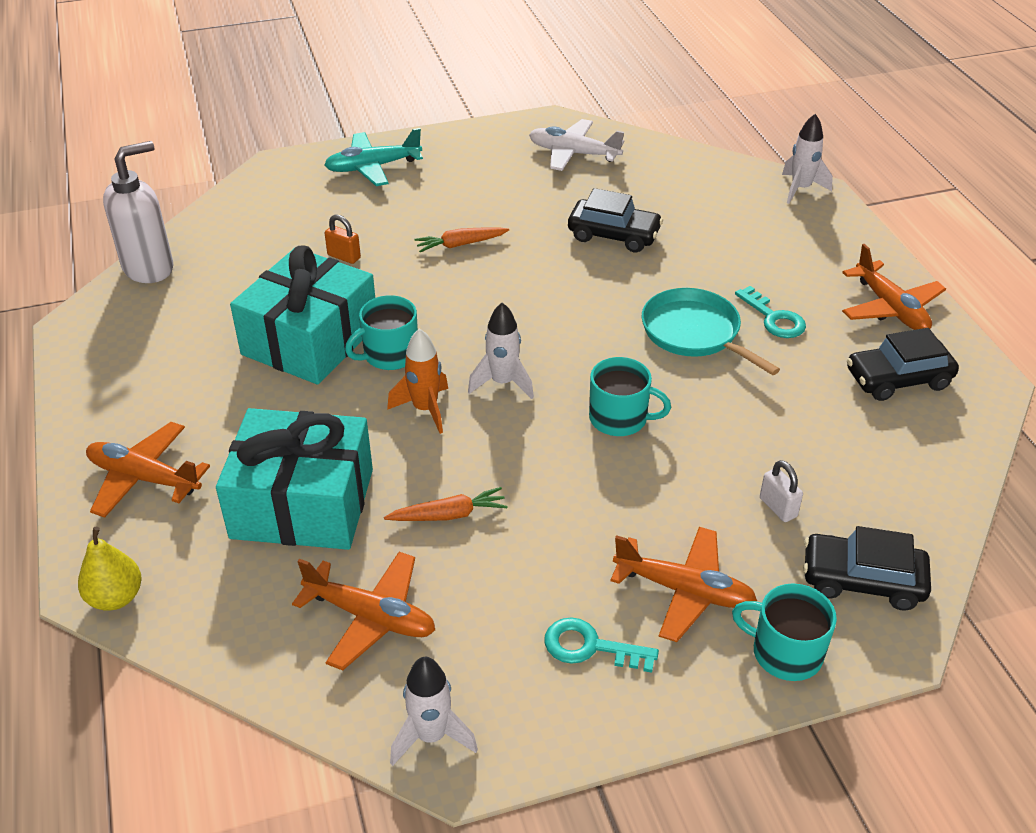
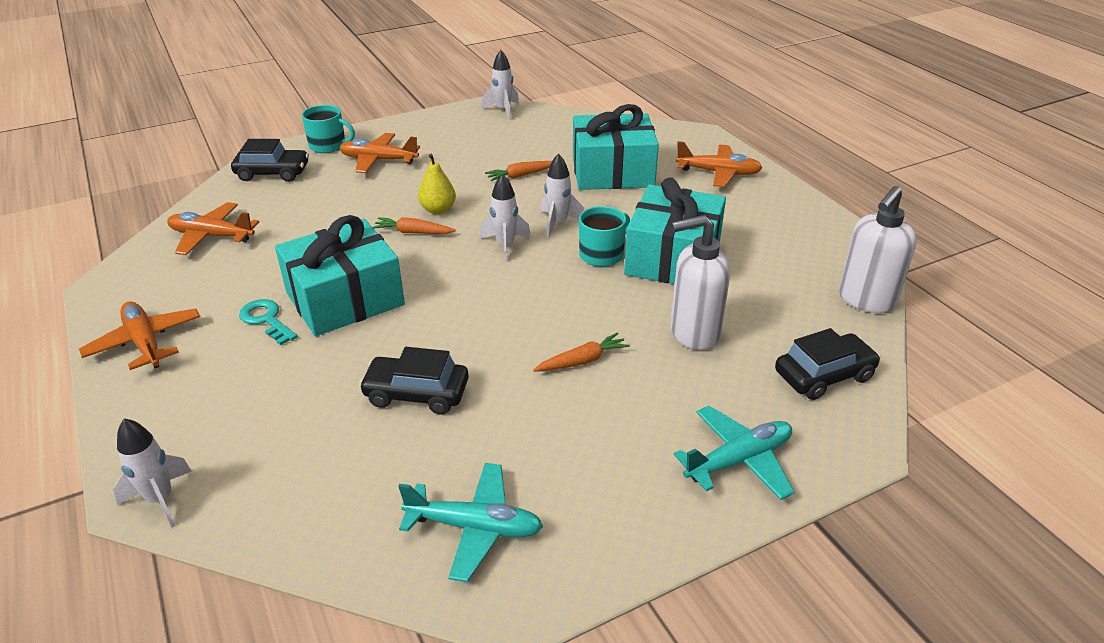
camera: 170 degrees right, 5 degrees down
(116, 597) = (685, 131): yellow pear -> yellow pear (438, 210)
(344, 256) = (693, 333): orange padlock -> white soap dispenser
(370, 617) = (548, 137): orange plane -> orange plane (212, 236)
(425, 409) = (558, 223): orange rocket -> white rocket
(573, 153) = (474, 527): white plane -> turquoise plane
(590, 647) = (431, 139): turquoise key -> none
(619, 418) = (413, 232): turquoise mug -> orange carrot
(694, 333) = (345, 299): turquoise pan -> turquoise gift
(778, 507) = (311, 198): white padlock -> none
(898, 379) = (179, 281): black car -> black car (824, 375)

